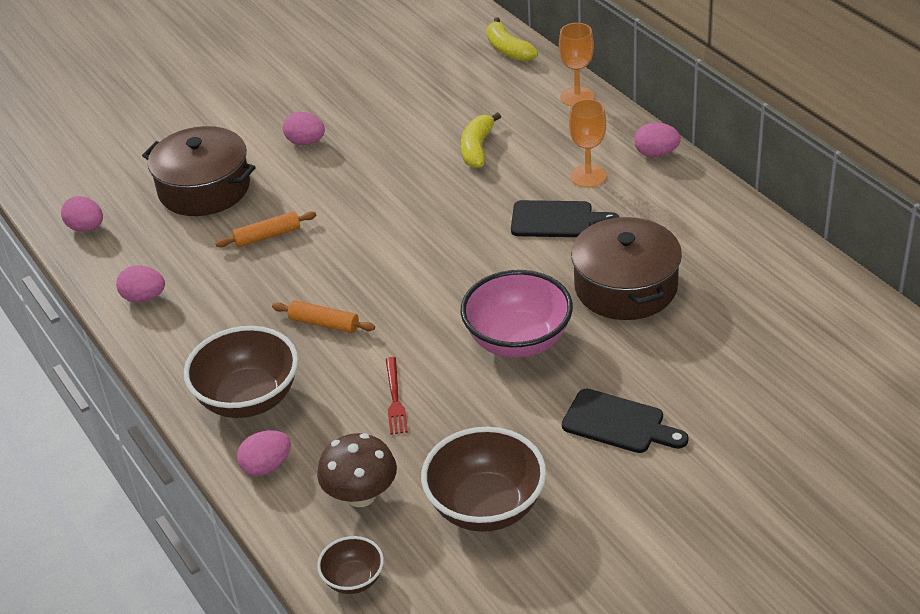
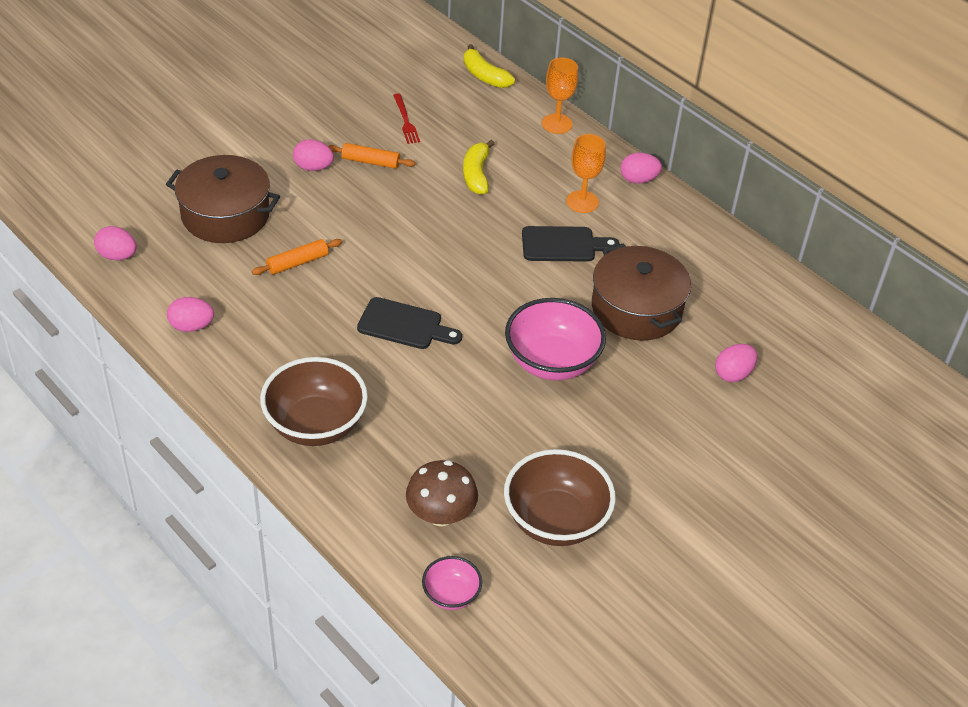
camera: 15 degrees left, 5 degrees up
(267, 466) = (347, 490): pink egg -> pink egg (733, 374)
(324, 323) = (370, 349): orange rolling pin -> orange rolling pin (370, 161)
(353, 579) = (451, 595): brown bowl -> pink bowl
(395, 398) = (452, 421): red fork -> red fork (406, 121)
(618, 423) = (655, 438): black cutting board -> black cutting board (404, 325)

